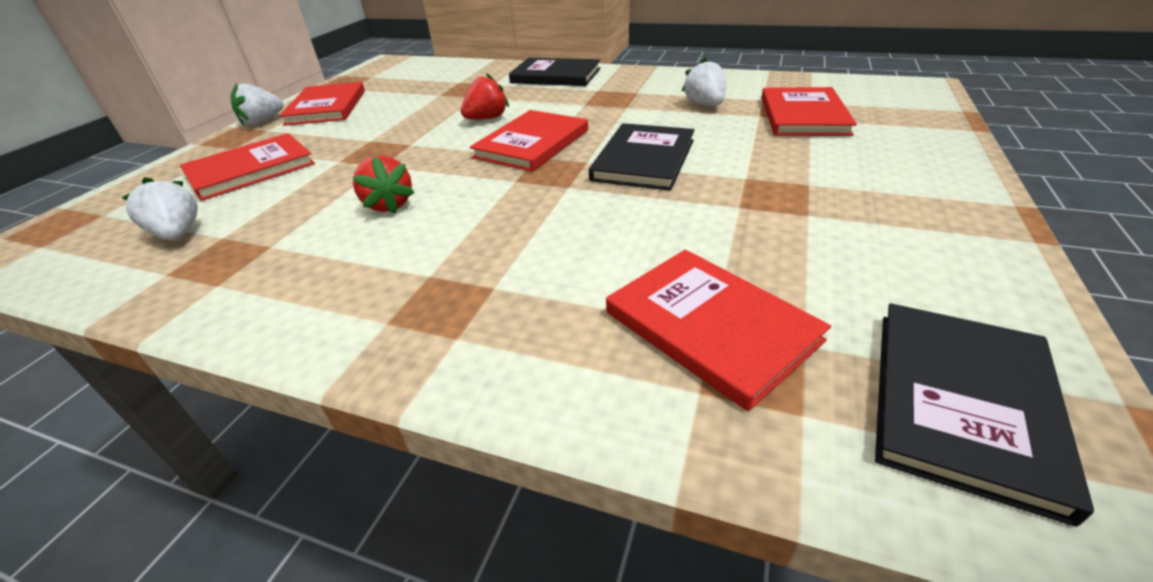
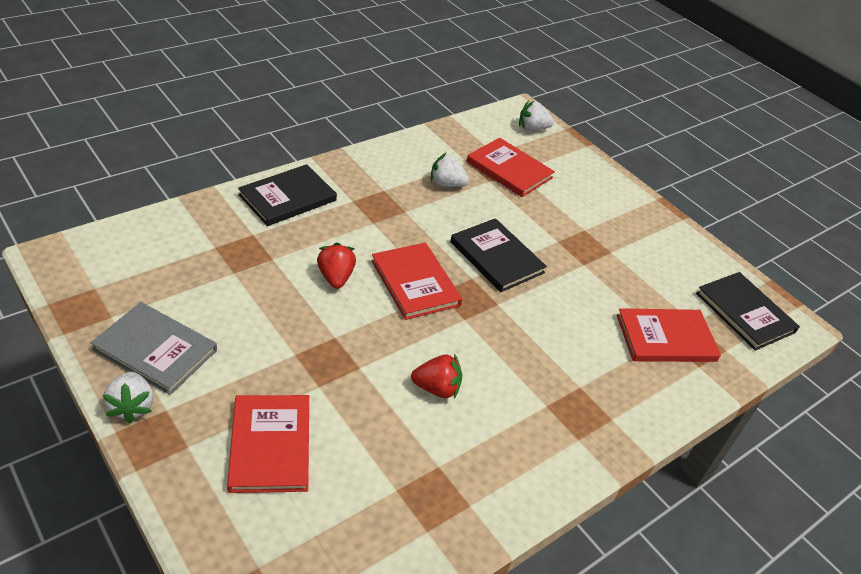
camera: 65 degrees left, 5 degrees up
(178, 234) = (363, 515): white strawberry -> white strawberry (532, 128)
(327, 107) = (155, 350): red book -> grey book

